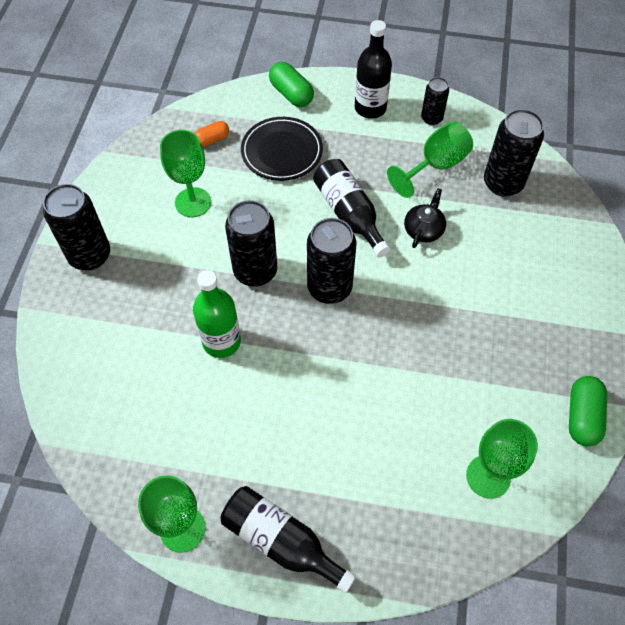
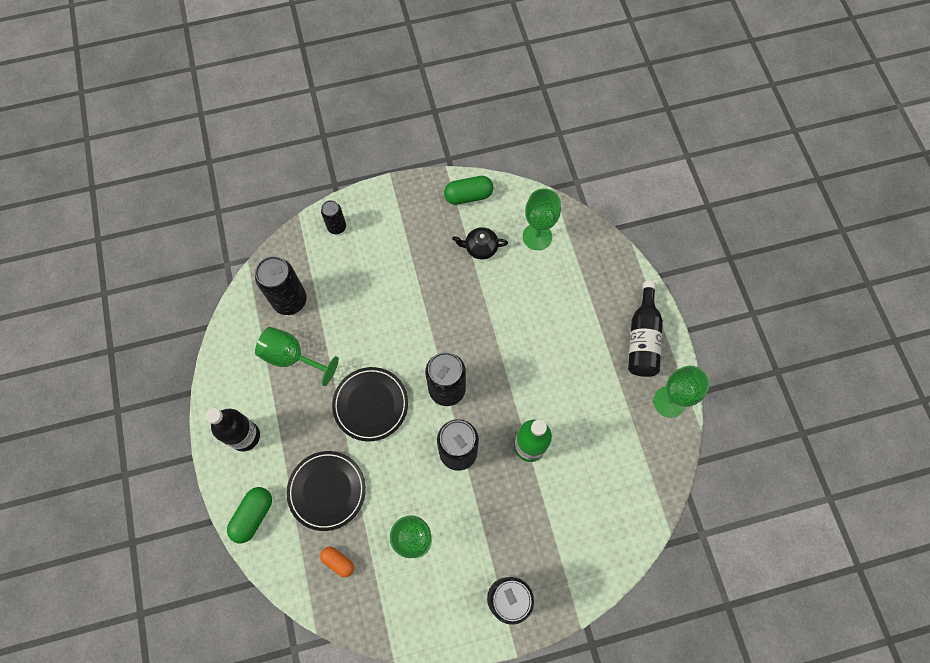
camera: 115 degrees left, 10 degrees up
(349, 214) = (370, 404): black bottle -> black plate
(424, 229) = (361, 342): black teapot -> black teapot (480, 247)
(431, 118) = (238, 379): black can -> black can (337, 227)

